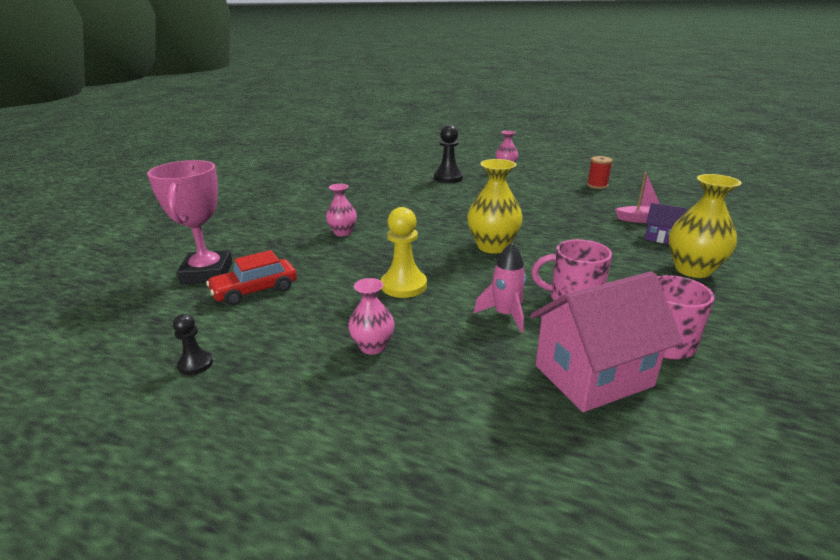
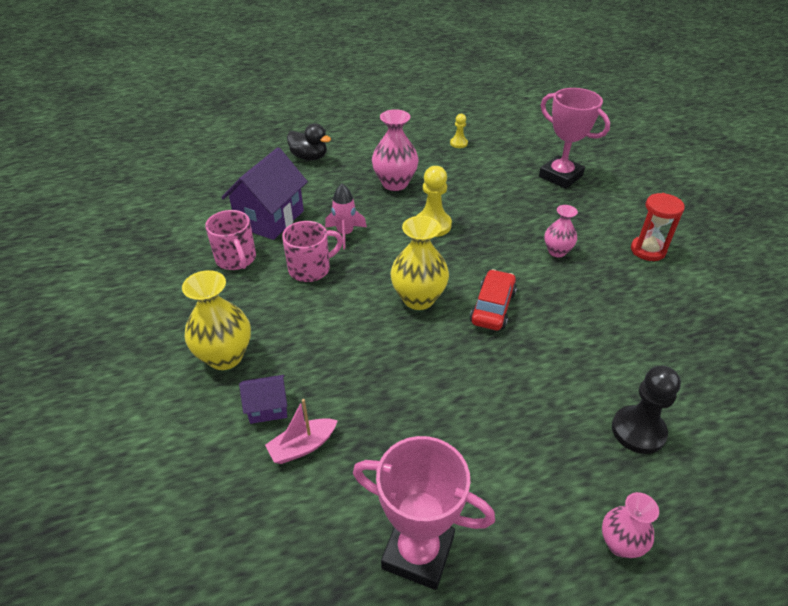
camera: 140 degrees right, 15 degrees up
(195, 364) = (458, 143): black pawn -> yellow pawn
(255, 291) = (509, 180): red car -> red car (492, 307)
(287, 213) = (648, 250): none -> red hourglass
(373, 346) = (395, 183): pink vase -> pink vase, size x1.65
(440, 474) = (309, 157): none -> black duck
(593, 376) = (270, 219): pink house -> purple house
(597, 185) = (418, 552): red spool -> pink trophy

